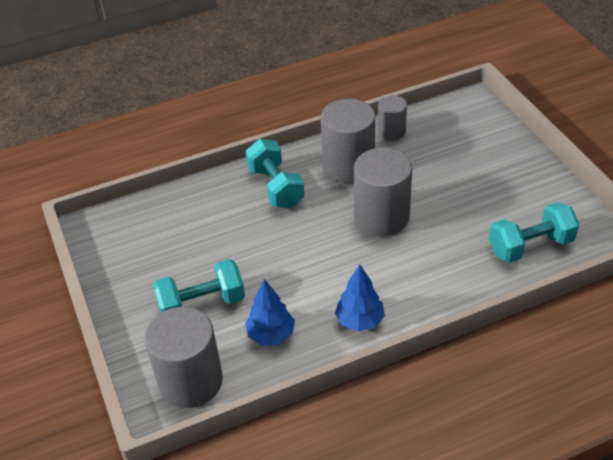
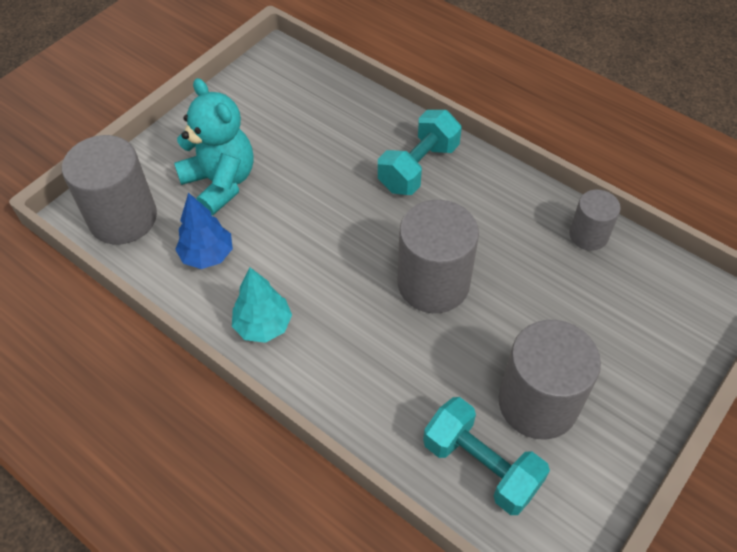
camera: 60 degrees right, 10 degrees up
(202, 304) = (220, 183): turquoise dumbbell -> turquoise teddy bear
(348, 165) = (498, 217): grey cylinder -> grey cylinder (538, 403)
(360, 320) = (263, 326): blue tree -> turquoise tree

